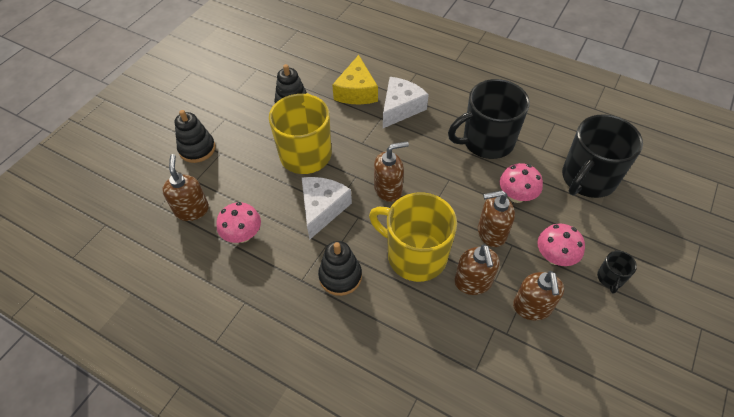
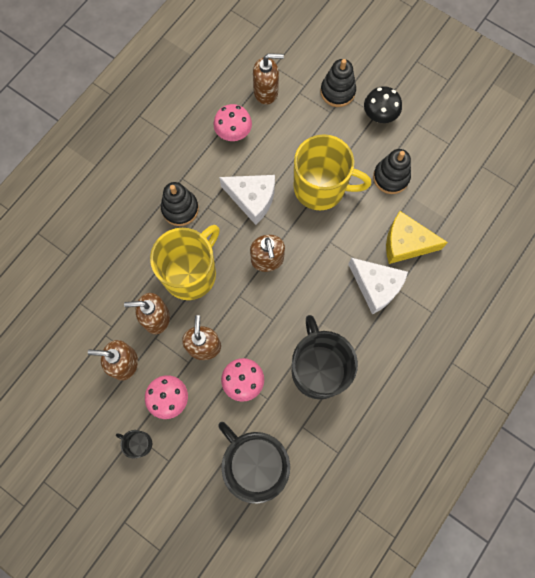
camera: 95 degrees right, 20 degrees up
(226, 116) = (379, 116): none -> black mushroom

